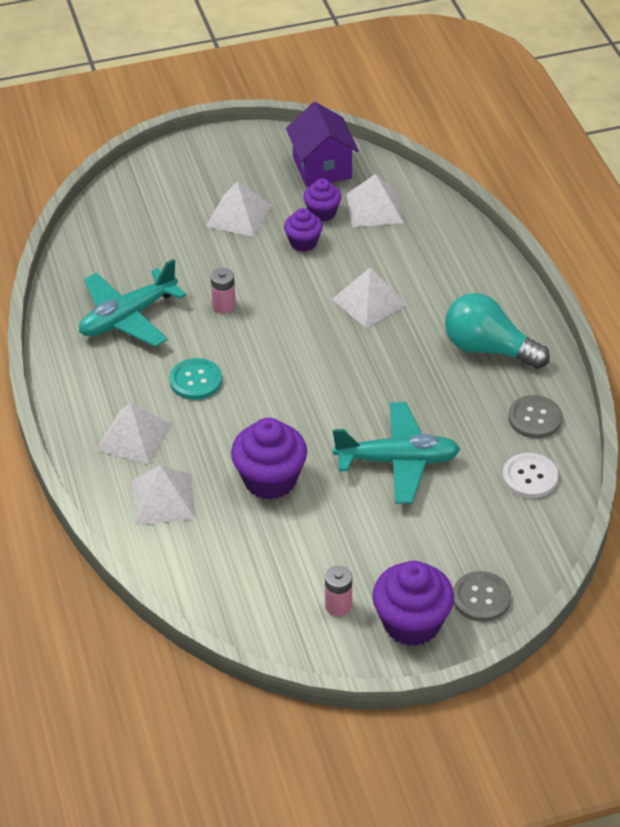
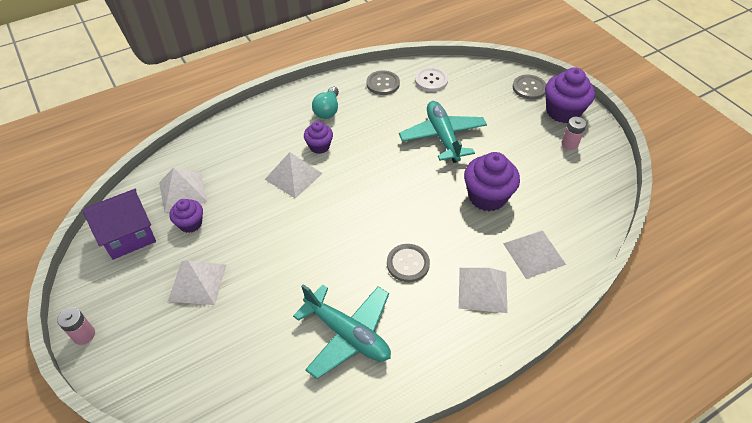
camera: 105 degrees left, 5 degrees up
(196, 380) = (408, 264): turquoise button -> grey button
(224, 305) = (317, 265): pink battery -> pink battery (84, 335)
(303, 242) = (230, 229): purple cupcake -> purple cupcake (319, 146)
(488, 349) = (327, 110): turquoise light bulb -> turquoise light bulb, size x0.64

